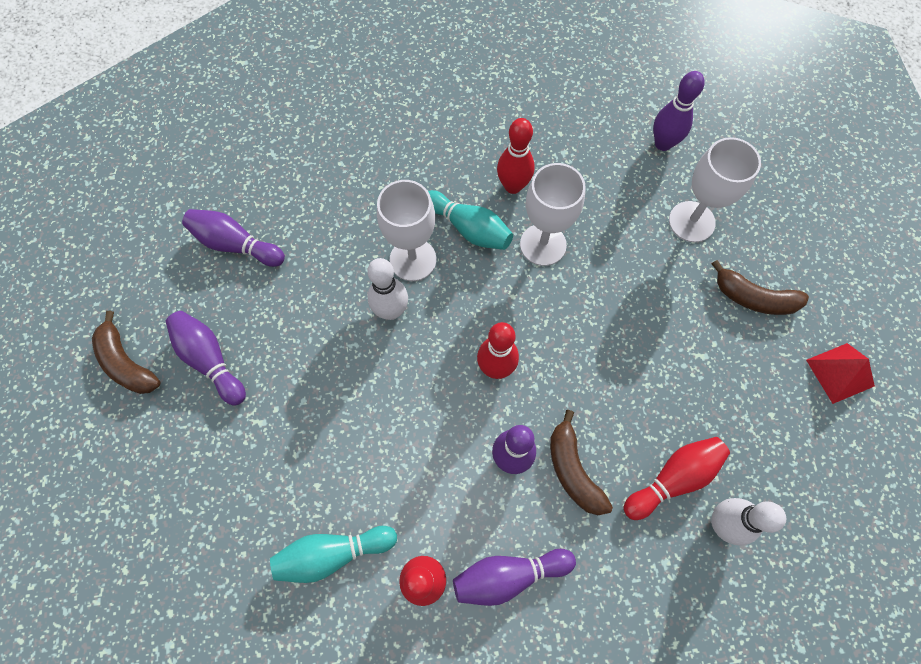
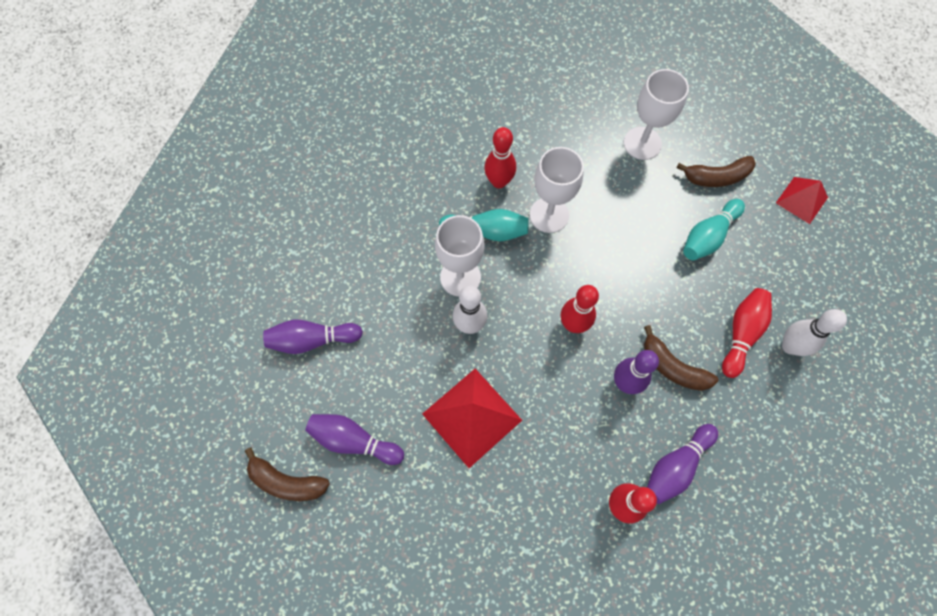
camera: 30 degrees left, 0 degrees up
(333, 553) = (545, 527): turquoise bowling pin -> turquoise bowling pin (708, 236)
(334, 402) = (472, 417): none -> red pyramid
(663, 143) = (587, 94): purple bowling pin -> none

